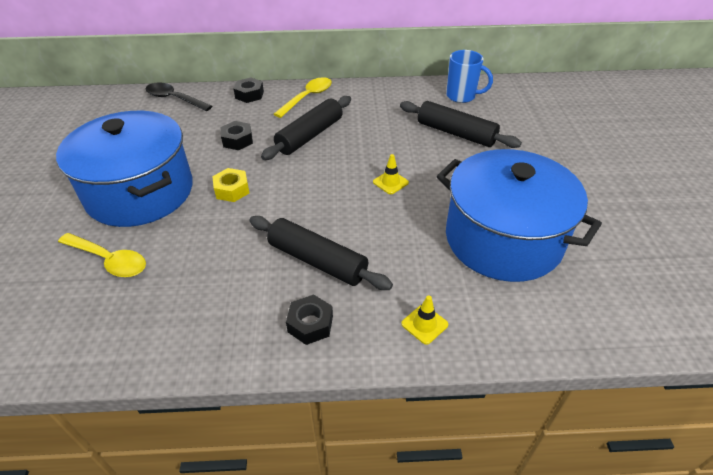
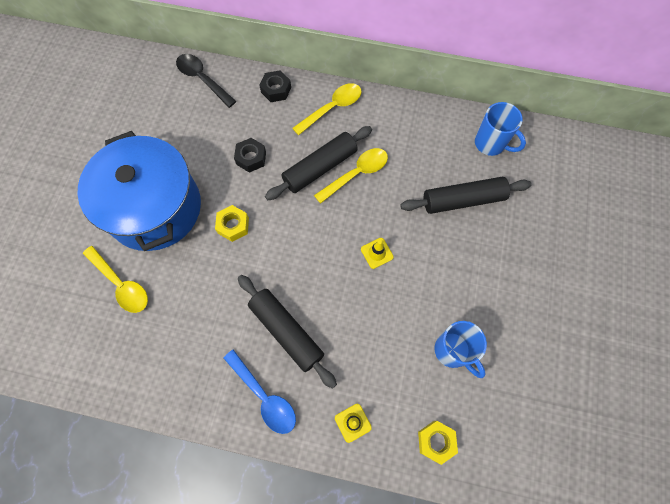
camera: 15 degrees right, 25 degrees up
(310, 324) = (264, 396): black nut -> blue spoon
(347, 133) = (356, 174): none -> yellow spoon
(456, 133) = (463, 200): black rolling pin -> black rolling pin turned 60 degrees counterclockwise
(503, 239) = (453, 351): blue pot -> blue mug
(525, 319) = (436, 441): none -> yellow nut

